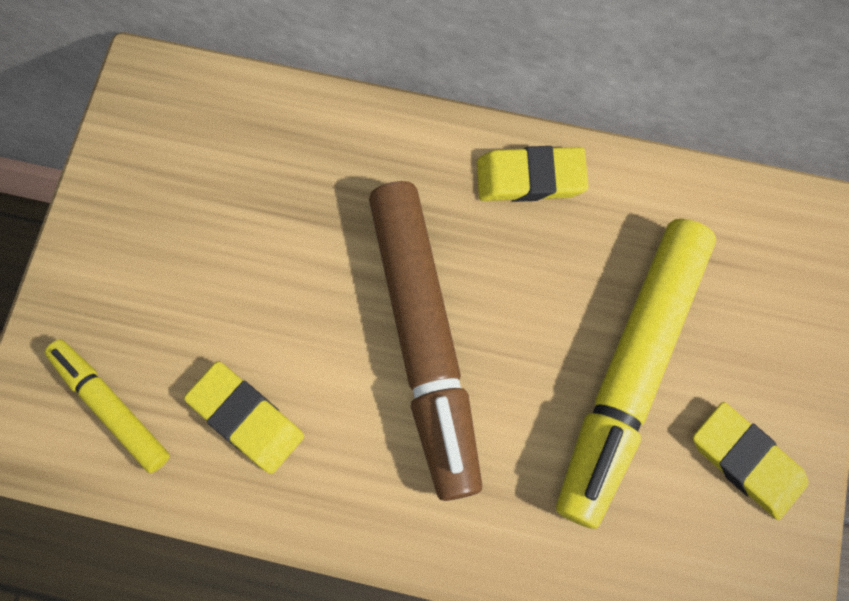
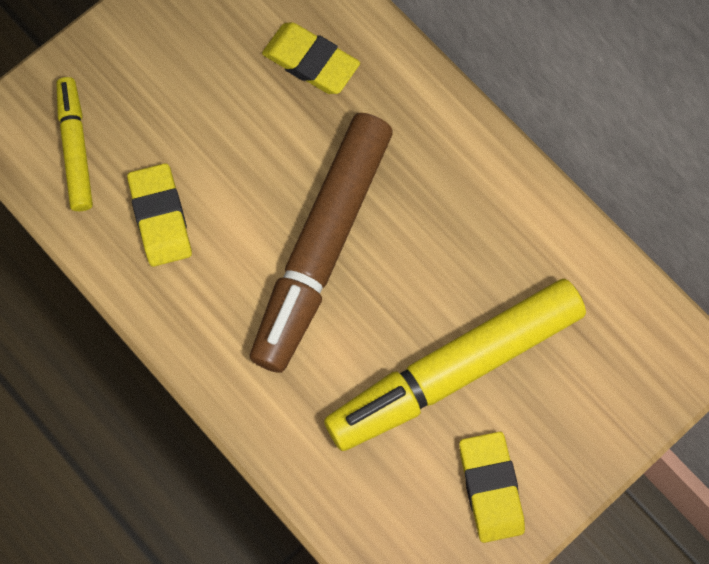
camera: 35 degrees right, 0 degrees up
(530, 178) = (488, 181): yellow eraser -> yellow eraser (311, 62)

